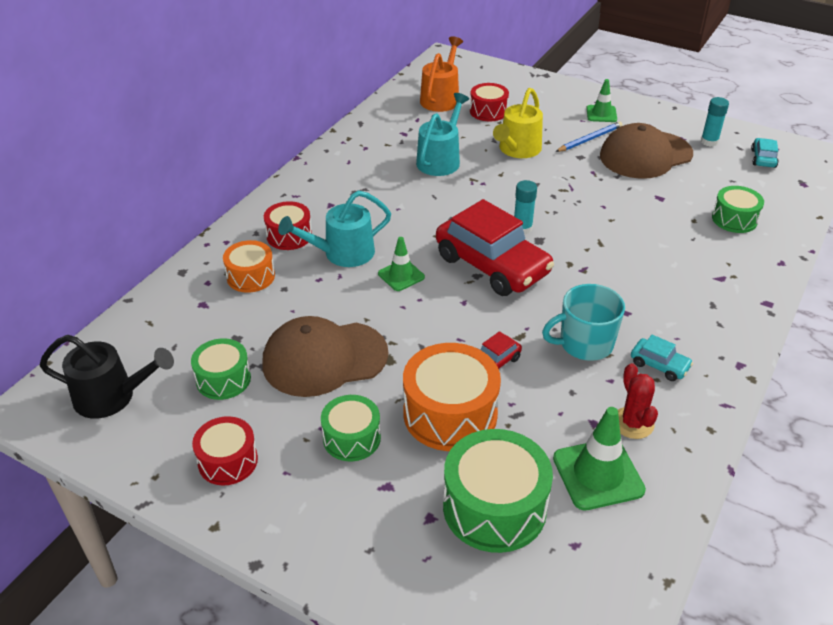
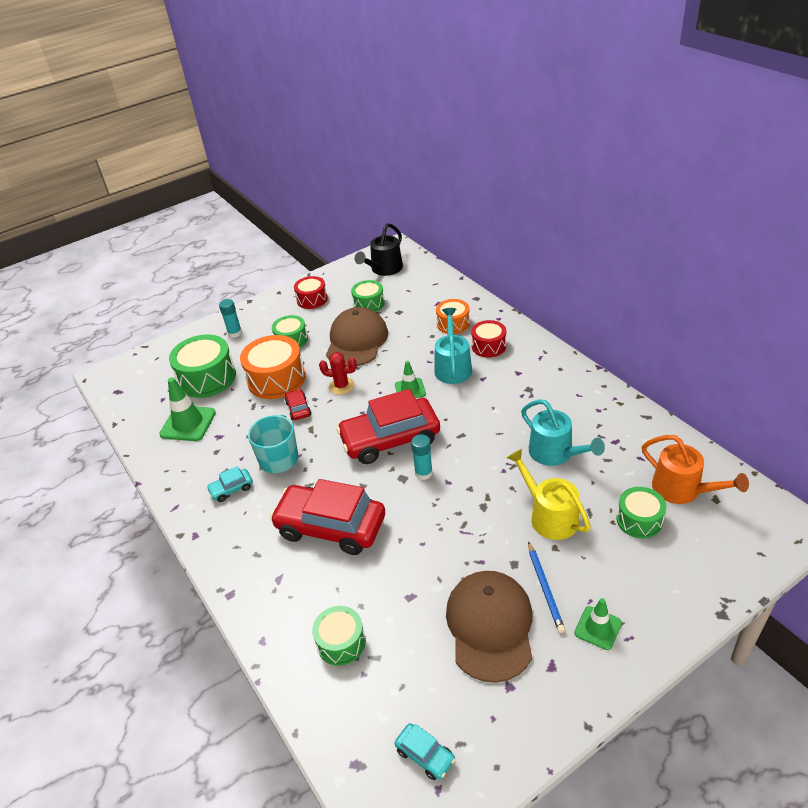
camera: 120 degrees right, 0 degrees up
(488, 111) = (639, 520): red drum -> green drum
(632, 423) = (203, 453): red cactus -> red cactus (341, 386)
(637, 266) = (331, 527): none -> red car
(709, 142) = (488, 714): turquoise glue stick -> turquoise glue stick (235, 333)

